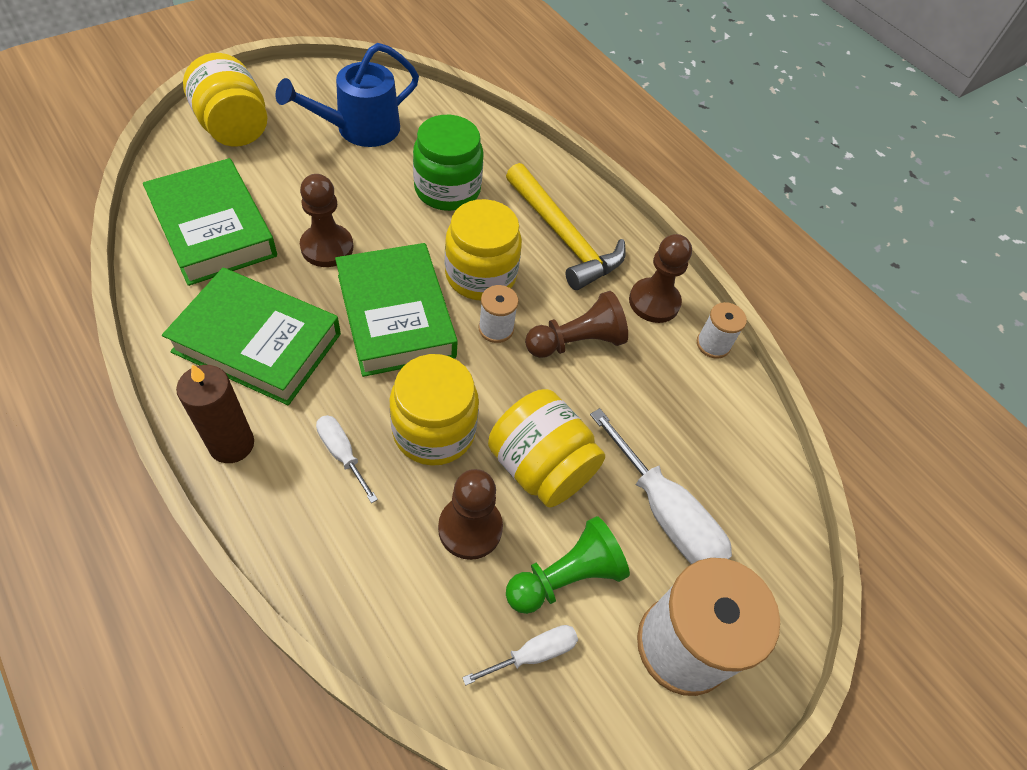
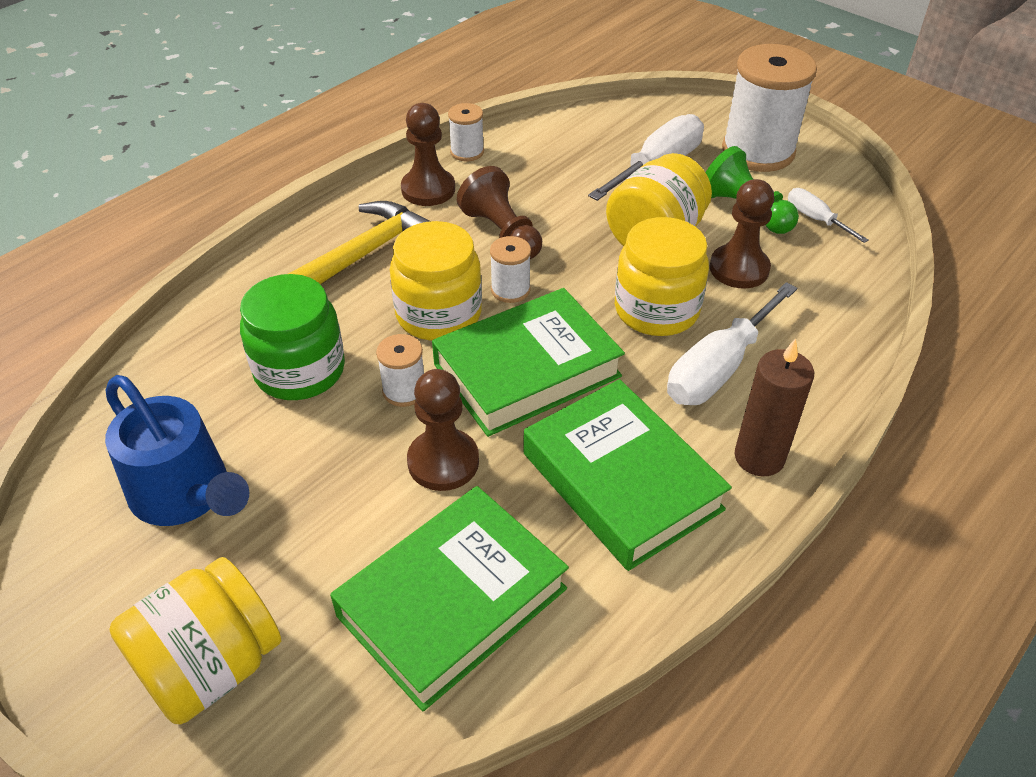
camera: 95 degrees left, 10 degrees down
(257, 343) = (621, 481): green book -> green book turned 45 degrees counterclockwise
(342, 454) = (718, 368): white screwdriver -> white screwdriver, size x1.85
(404, 240) = (404, 391): none -> white spool

